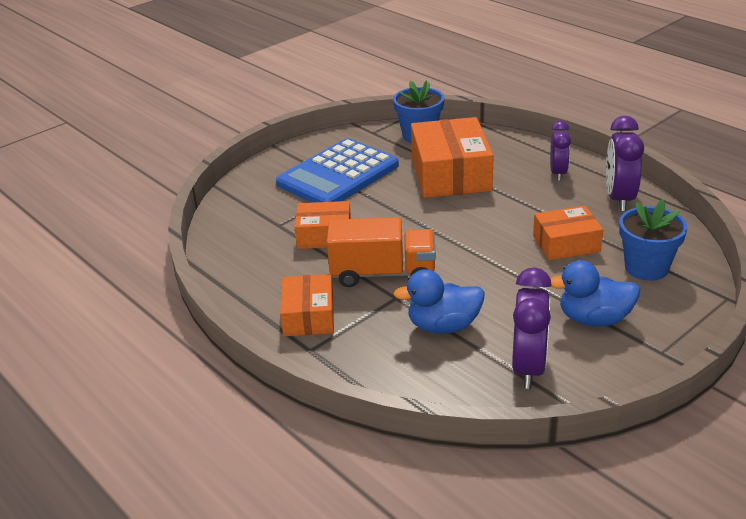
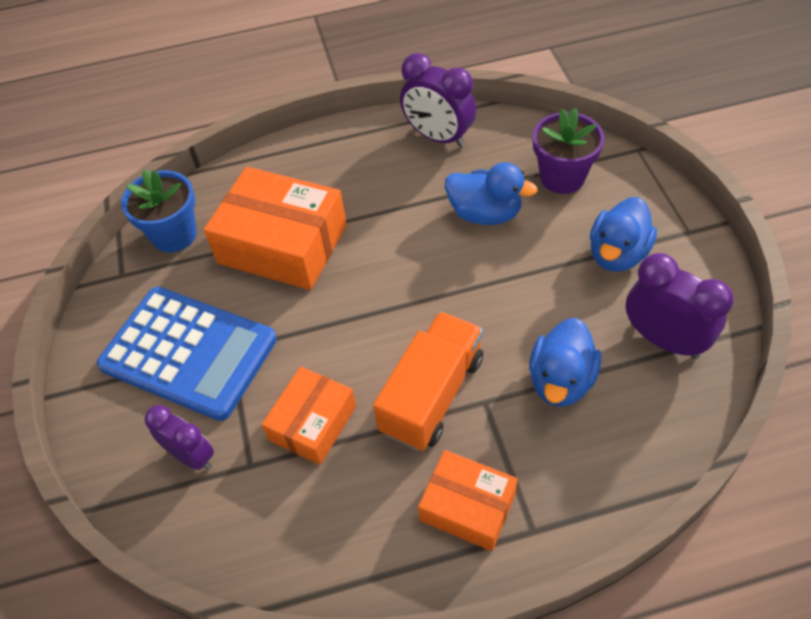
camera: 60 degrees left, 20 degrees up
(338, 175) = (188, 353): blue calculator -> blue calculator turned 45 degrees counterclockwise
(558, 173) = (356, 157): purple clock -> purple clock (192, 456)
(566, 244) = (485, 213): orange box -> blue duck
(646, 268) = (562, 177): blue flower pot -> purple flower pot

